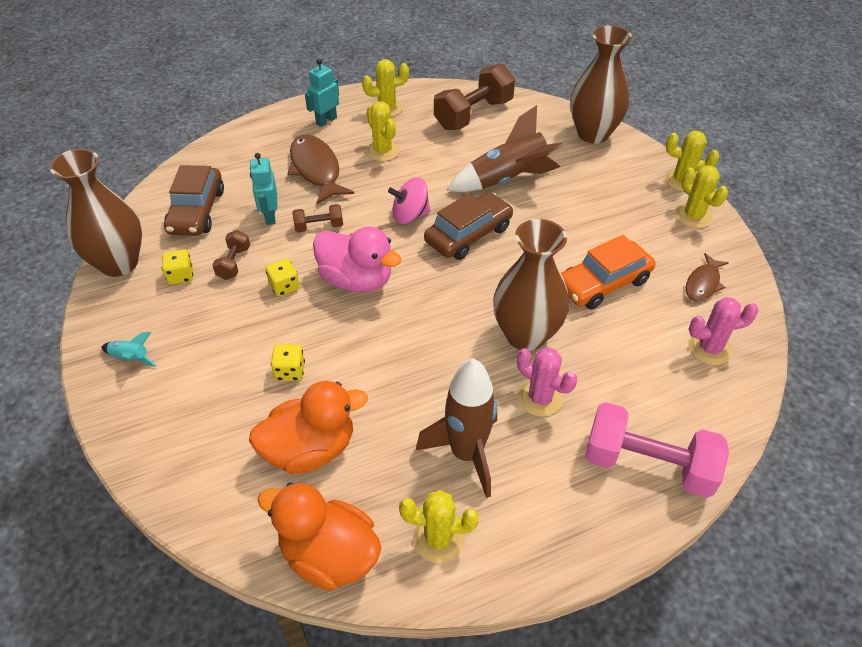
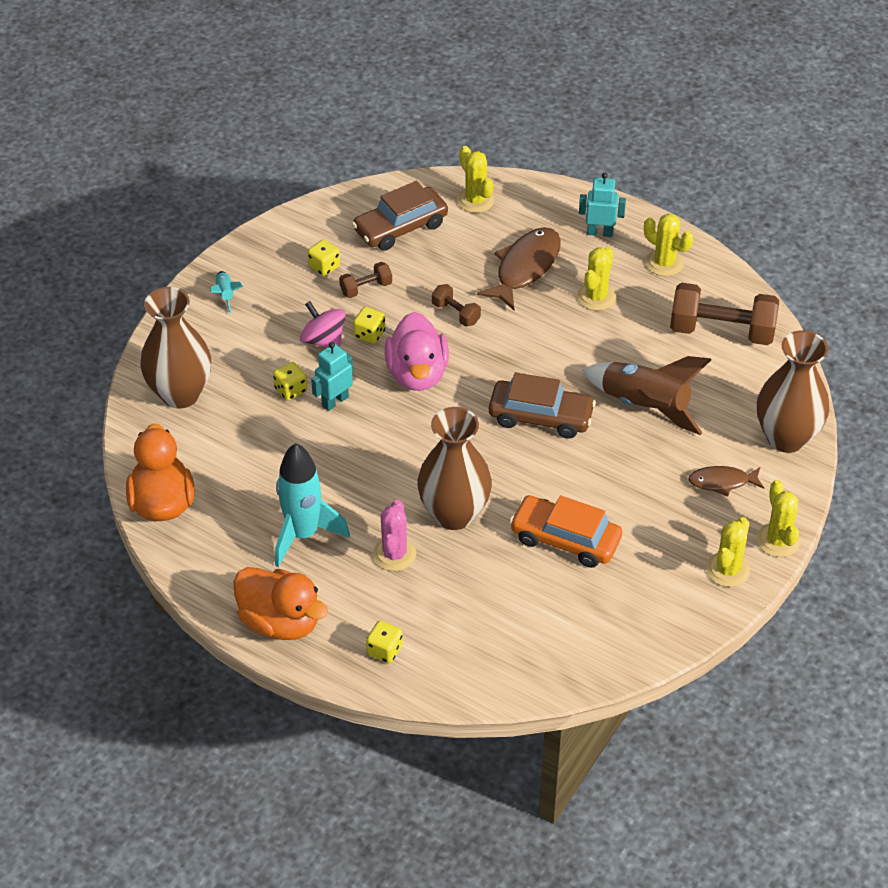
camera: 55 degrees right, 0 degrees up
(119, 263) = (304, 223): brown vase -> brown vase (180, 394)
(270, 216) = (438, 275): turquoise robot -> turquoise robot (335, 401)
(310, 449) = (234, 443): orange duck -> orange duck (280, 622)
(410, 215) = (527, 364): pink spinning top -> pink spinning top (323, 340)
(438, 538) = (220, 555): yellow cactus -> yellow cactus (475, 200)
(466, 454) = (303, 534): brown rocket -> turquoise rocket
(648, 464) = (384, 650): pink dumbbell -> yellow dice
(703, 283) = (633, 612): brown fish -> brown fish (722, 482)
(709, 348) = (550, 646): pink cactus -> none

